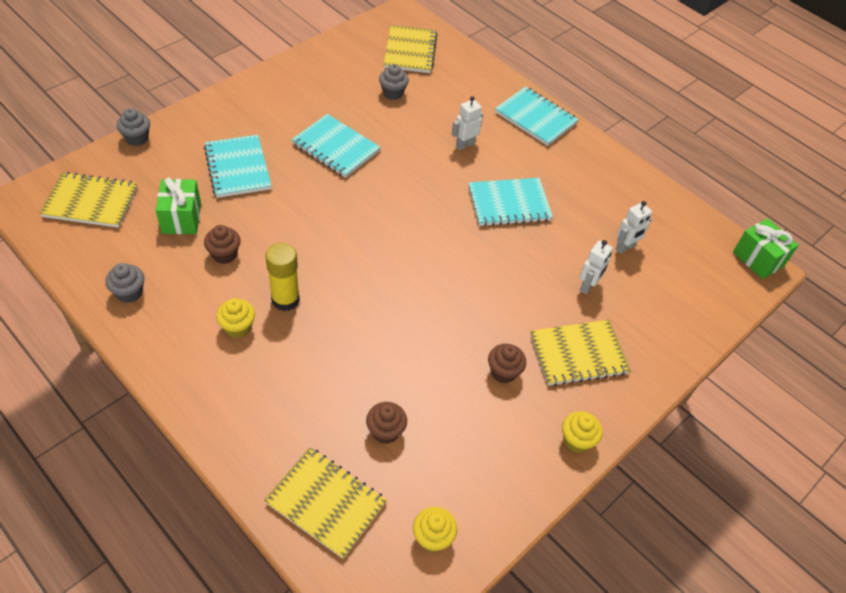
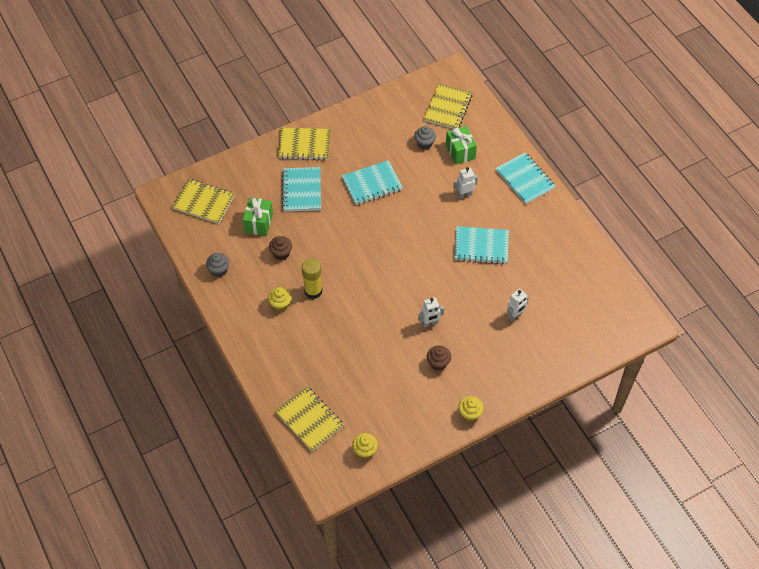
camera: 20 degrees right, 5 degrees up
(137, 138) = (239, 157): grey cupcake -> none
(336, 148) = (372, 184): turquoise notebook -> turquoise notebook turned 75 degrees counterclockwise
(385, 431) = (354, 386): brown cupcake -> none
(578, 354) = (491, 360): yellow notebook -> yellow notebook (304, 145)
(625, 248) = (552, 292): white robot -> white robot (430, 323)
(758, 259) = (647, 317): green gift -> green gift (460, 152)

